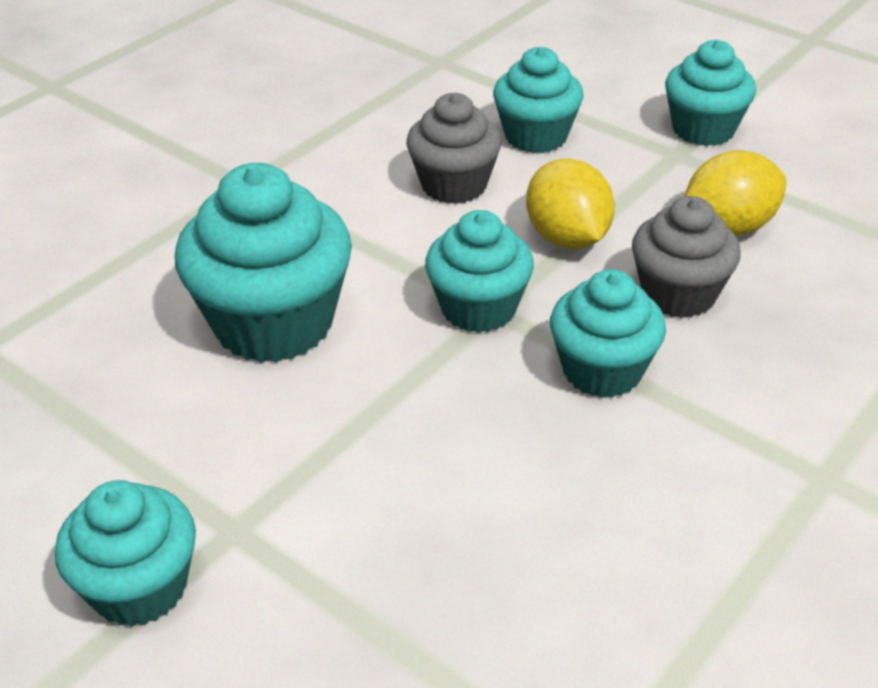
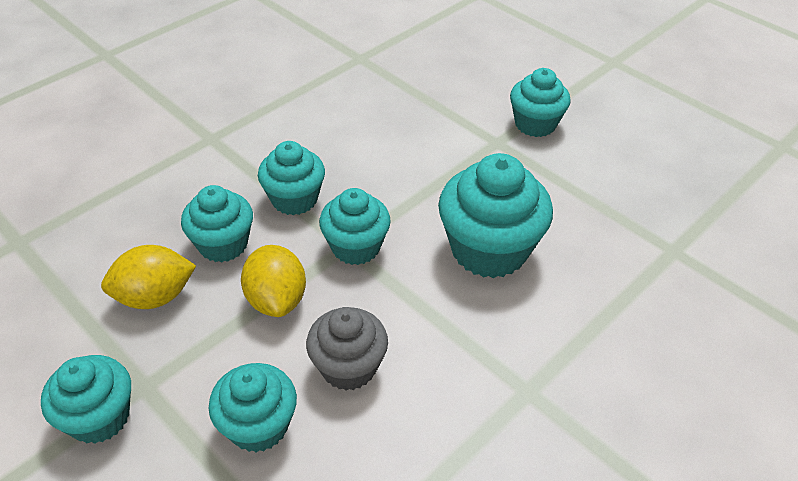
camera: 175 degrees left, 5 degrees up
(678, 294) = (223, 244): grey cupcake -> turquoise cupcake

